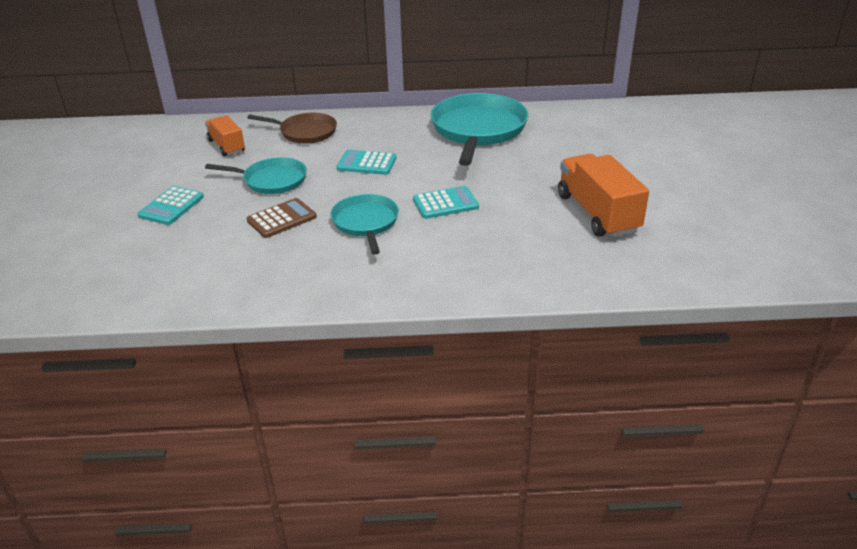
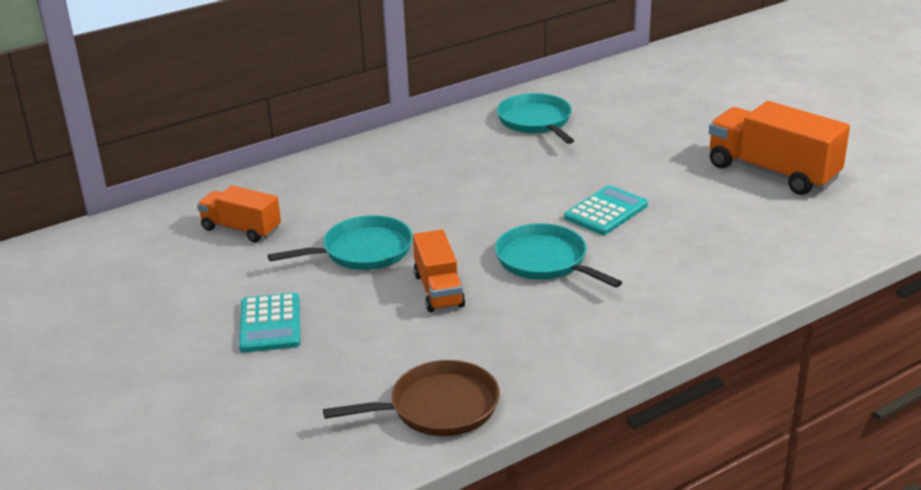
camera: 30 degrees left, 5 degrees down
(282, 219) = (438, 290): brown calculator -> orange truck
(305, 132) = (327, 182): brown pan -> brown pan (438, 407)
(366, 163) = (456, 196): turquoise calculator -> none
(478, 130) = (536, 121): turquoise pan -> turquoise pan, size x0.58

